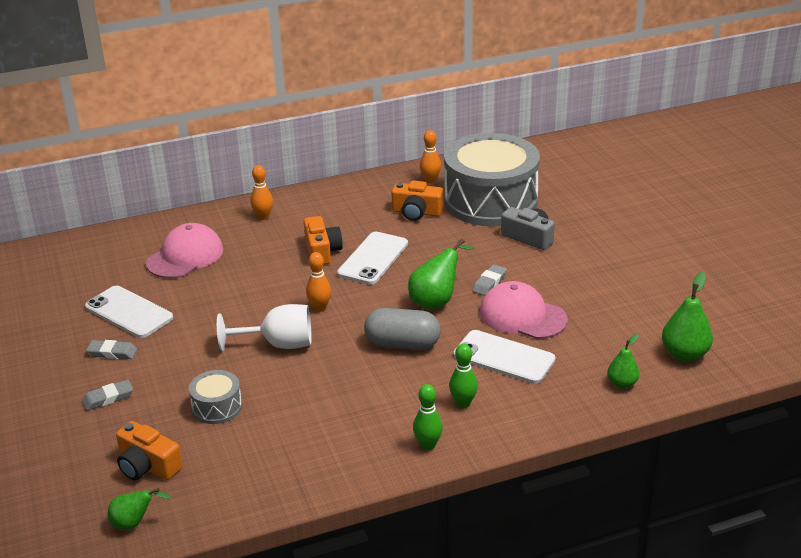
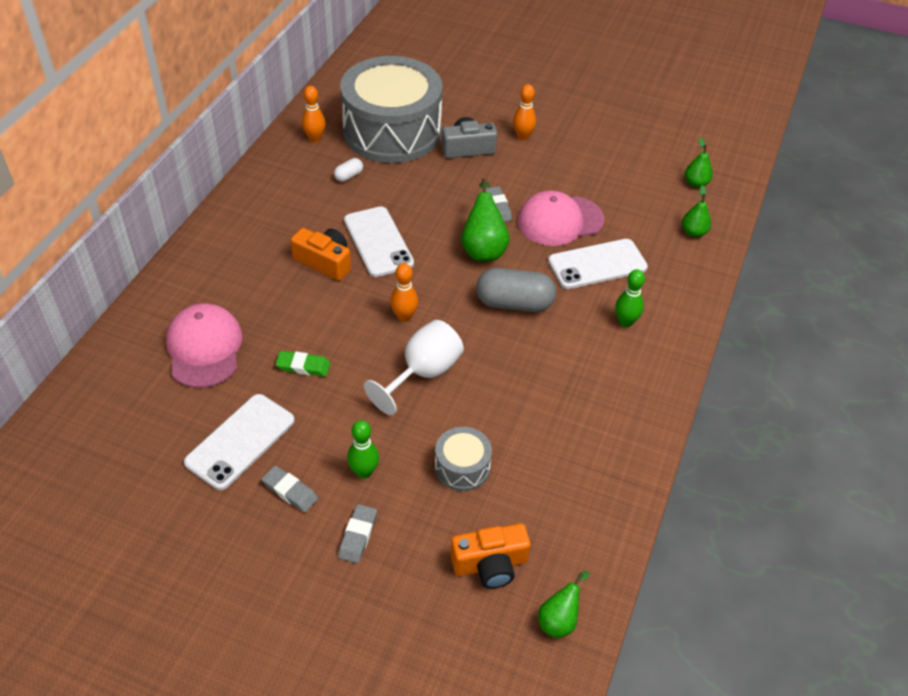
camera: 50 degrees left, 15 degrees up
(112, 353) = (290, 491): grey eraser -> grey eraser turned 75 degrees clockwise
(129, 312) = (240, 441): white phone -> white phone turned 45 degrees counterclockwise
(219, 297) = (303, 366): none -> green eraser
(263, 217) = (217, 261): orange bowling pin -> orange bowling pin (523, 136)
(402, 344) = (514, 303): grey capsule -> grey capsule turned 45 degrees clockwise
(416, 212) = (349, 176): orange camera -> white capsule
(428, 445) = (653, 374): green bowling pin -> green bowling pin (364, 472)
(684, 354) = (696, 183): green pear -> green pear, size x0.62

